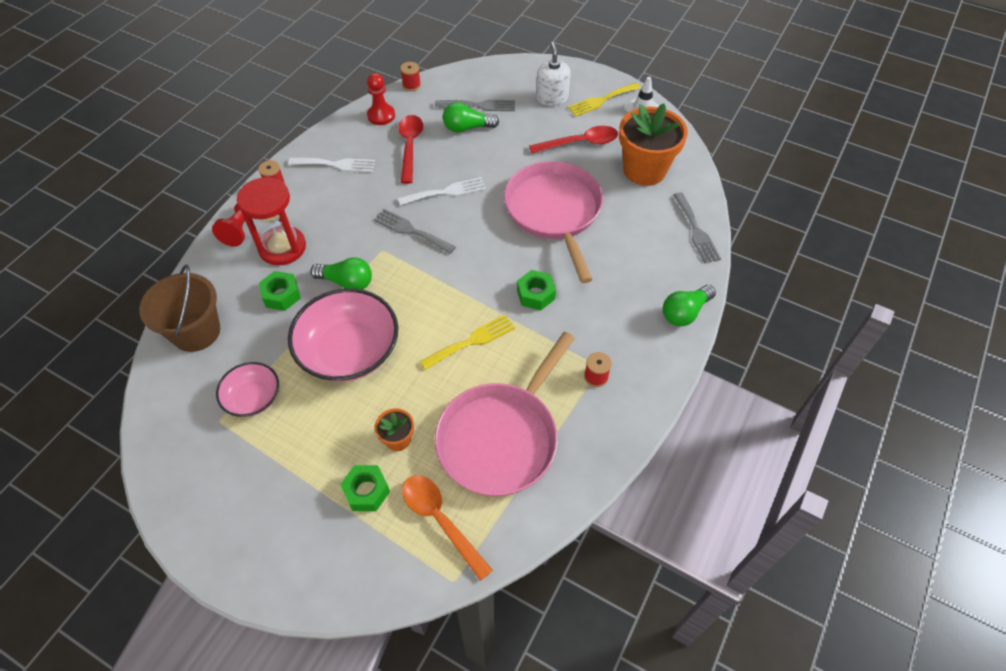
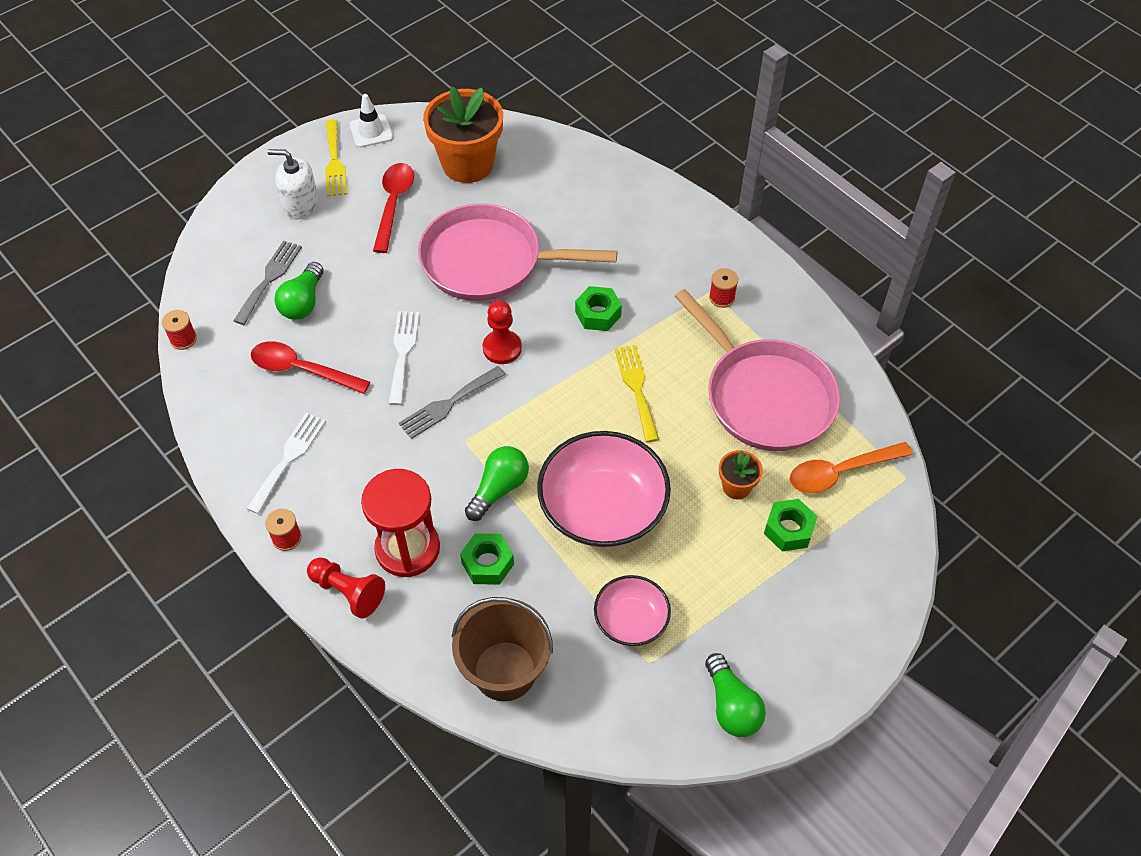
camera: 70 degrees left, 0 degrees up
(381, 115) = (223, 387): red pawn -> red pawn (502, 348)
(685, 312) = (673, 202): green light bulb -> green light bulb (731, 706)
(696, 231) = (574, 155): grey fork -> none

